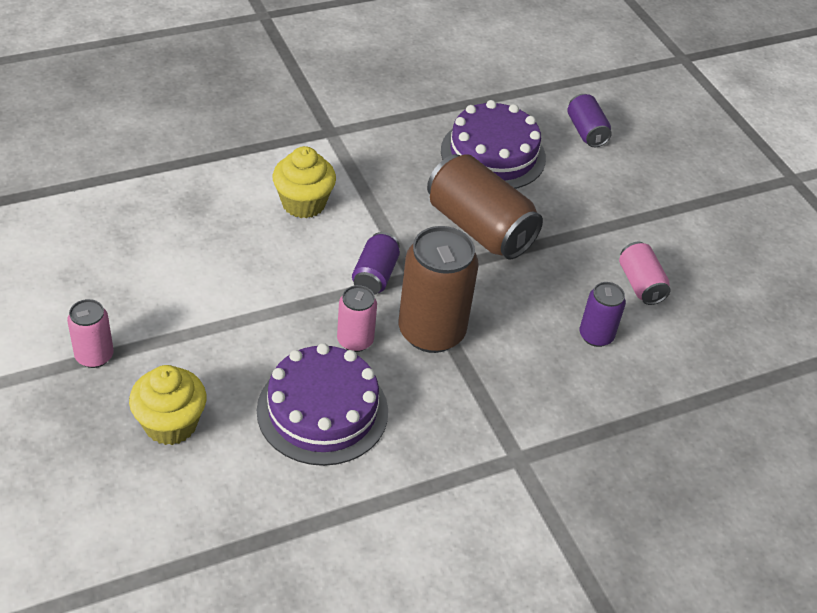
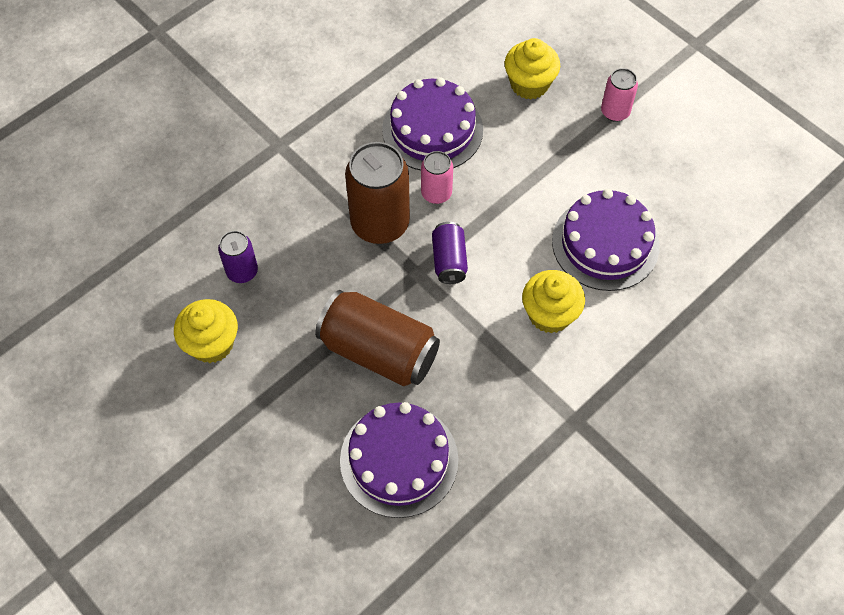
camera: 165 degrees right, 15 degrees up
(208, 238) = (605, 243): none -> purple cake
(586, 131) = (308, 544): purple can -> none
(640, 284) = (212, 344): pink can -> yellow cupcake

